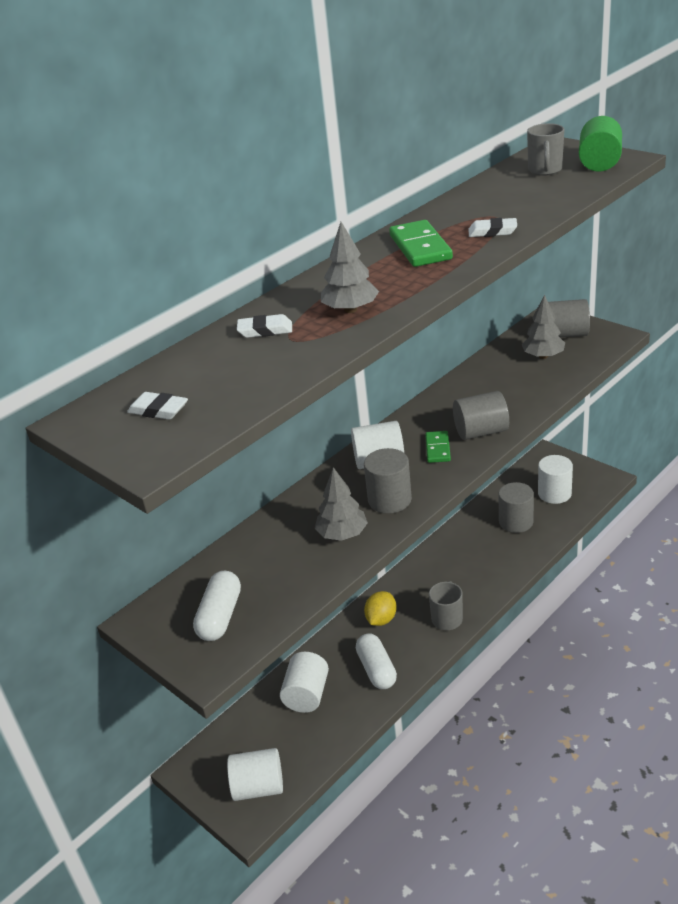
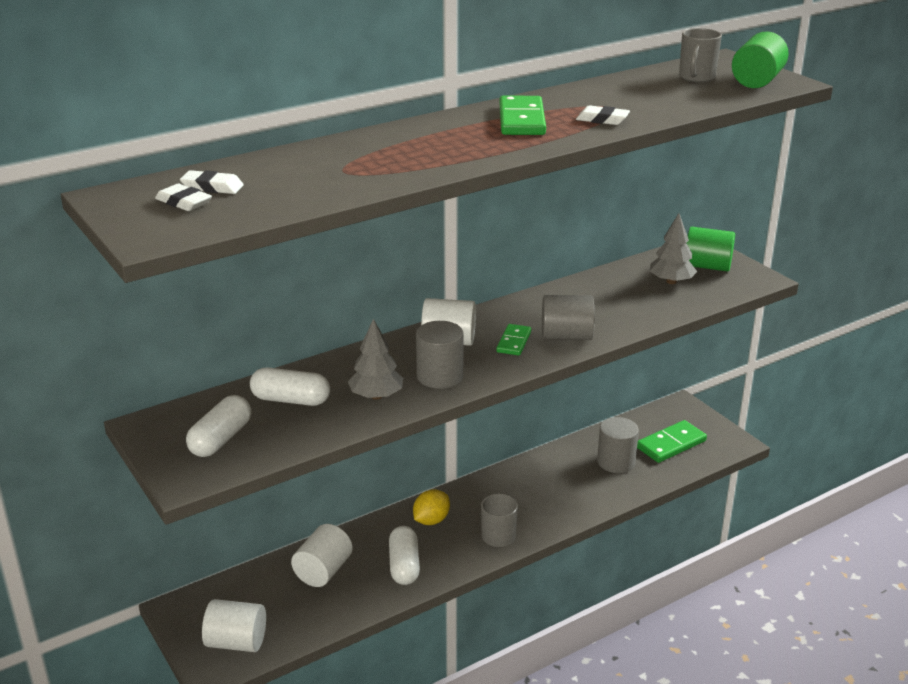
camera: 10 degrees right, 5 degrees down
(265, 330) = (325, 159): white eraser -> white eraser (212, 187)
(265, 558) = (291, 400): none -> white capsule
(350, 310) = (416, 158): grey tree -> none
(554, 493) = (671, 444): white cylinder -> green domino
(566, 334) = (707, 266): grey cylinder -> green cylinder

